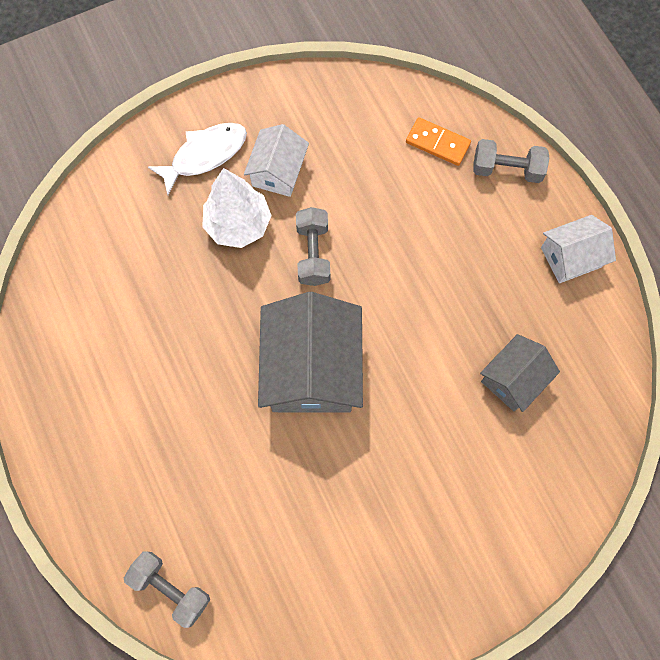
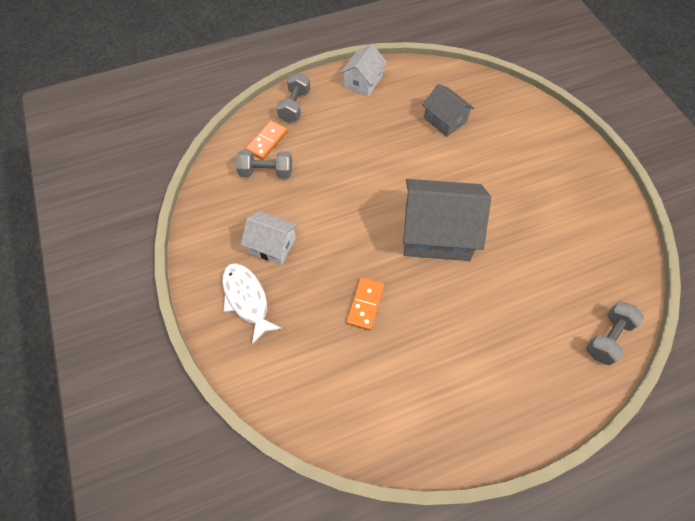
camera: 85 degrees left, 10 degrees down
(204, 285) = (365, 304): none -> orange domino
(238, 224) = (315, 276): white tree -> none
(313, 253) = (345, 226): grey dumbbell -> grey dumbbell (266, 172)
(571, 257) = (363, 82): white house -> white house turned 45 degrees clockwise

